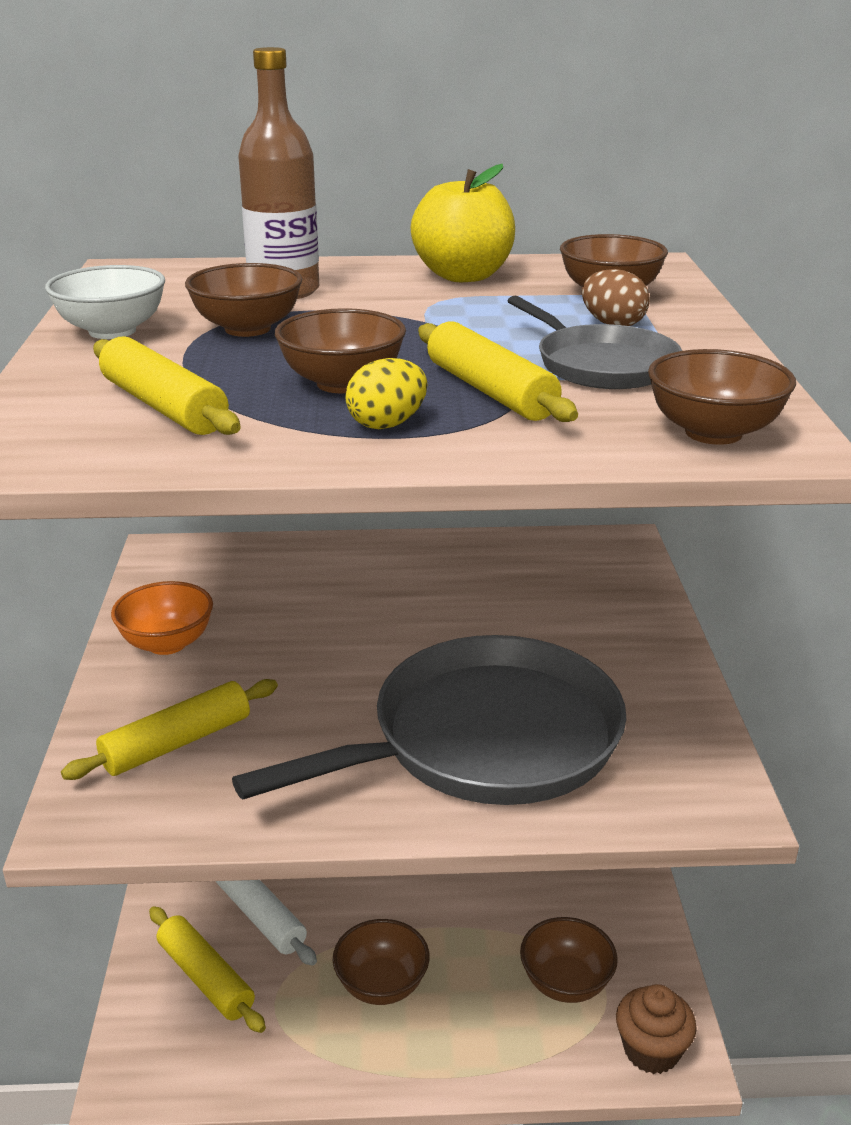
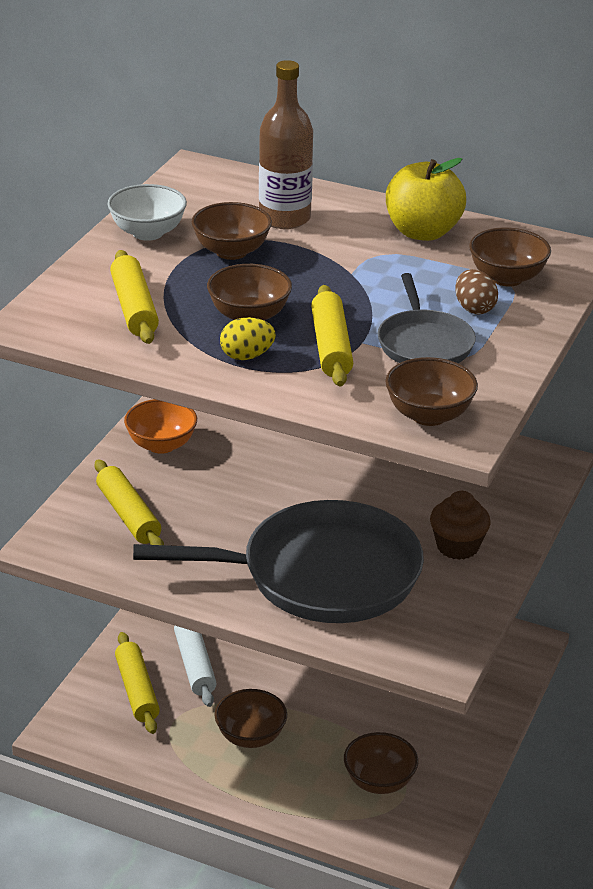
camera: 25 degrees right, 5 degrees up
(177, 743) = (128, 515): yellow rolling pin -> yellow rolling pin turned 75 degrees clockwise
(651, 1050) = (407, 842): brown cupcake -> brown cupcake (457, 546)

